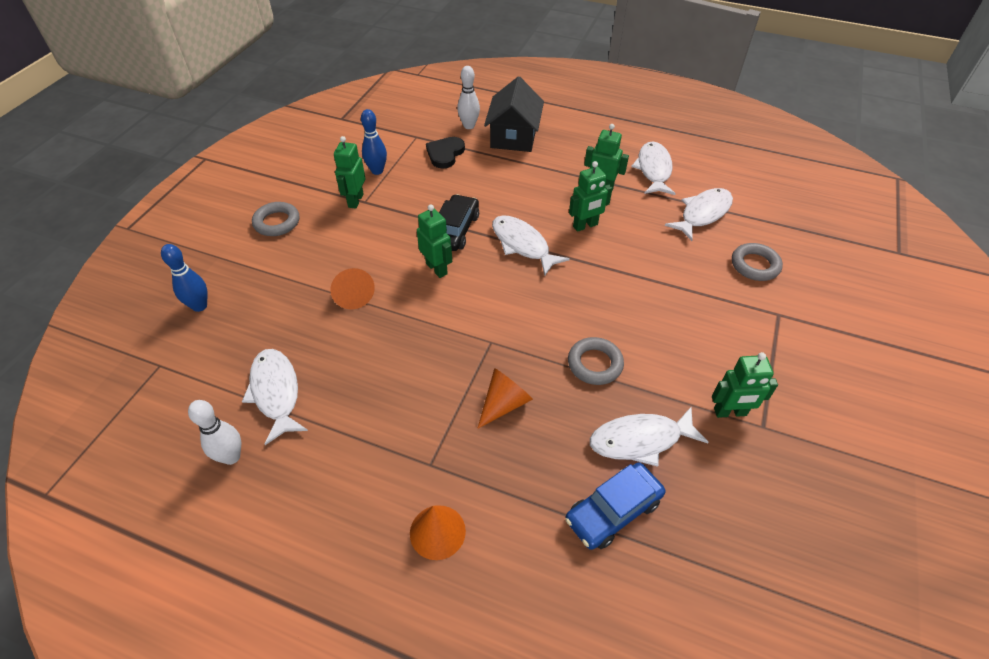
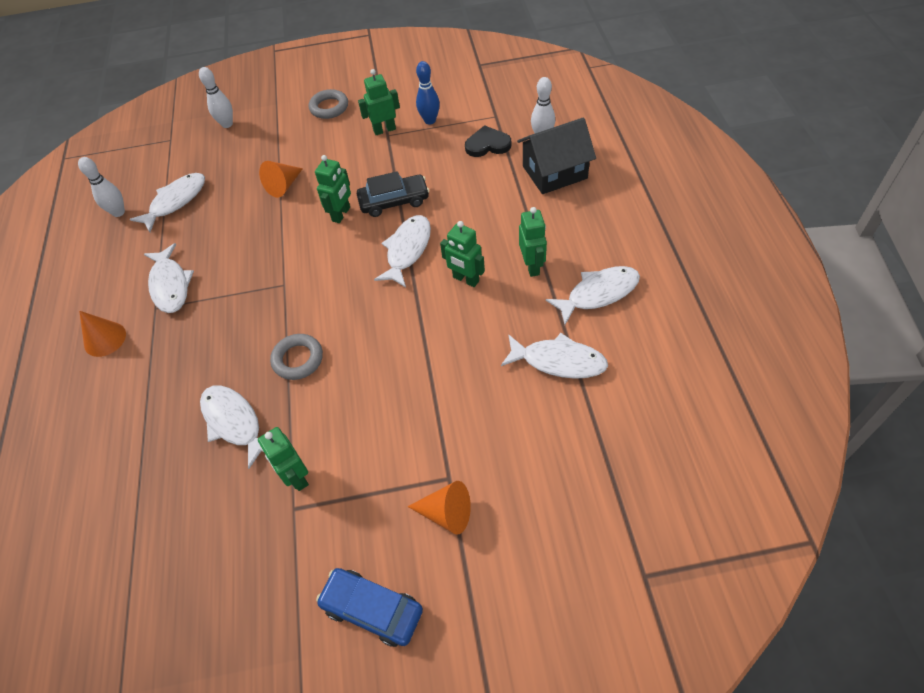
camera: 65 degrees right, 5 degrees up
(199, 306) = (227, 124): blue bowling pin -> white bowling pin
(407, 438) = (170, 285): none -> white fish
(504, 403) = (227, 322): orange cone -> orange cone (446, 513)
(613, 510) = (161, 431): blue car -> blue car (372, 609)
(755, 265) = (509, 434): grey ring -> none

